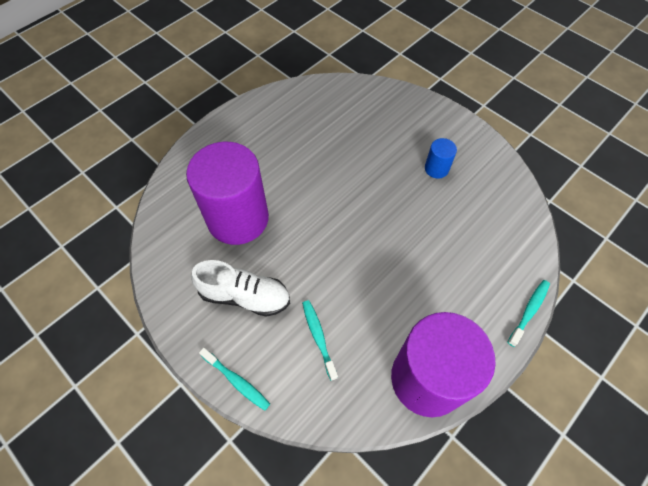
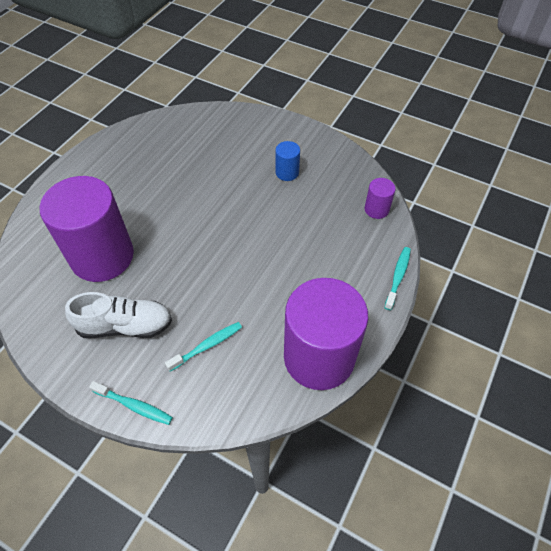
camera: 15 degrees left, 5 degrees down
(318, 337) = (207, 346): turquoise toothbrush -> turquoise toothbrush turned 90 degrees clockwise
(522, 230) = (376, 209): none -> purple cylinder

